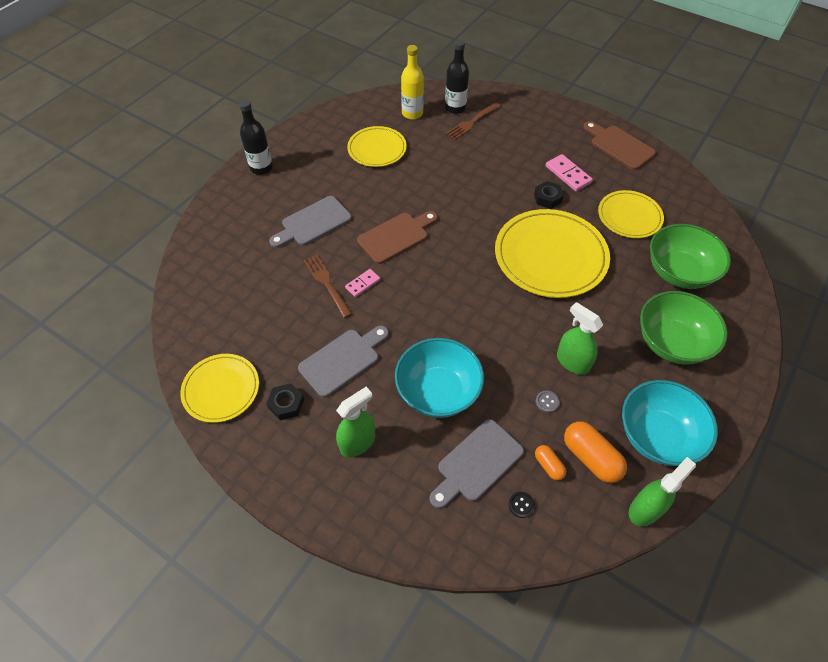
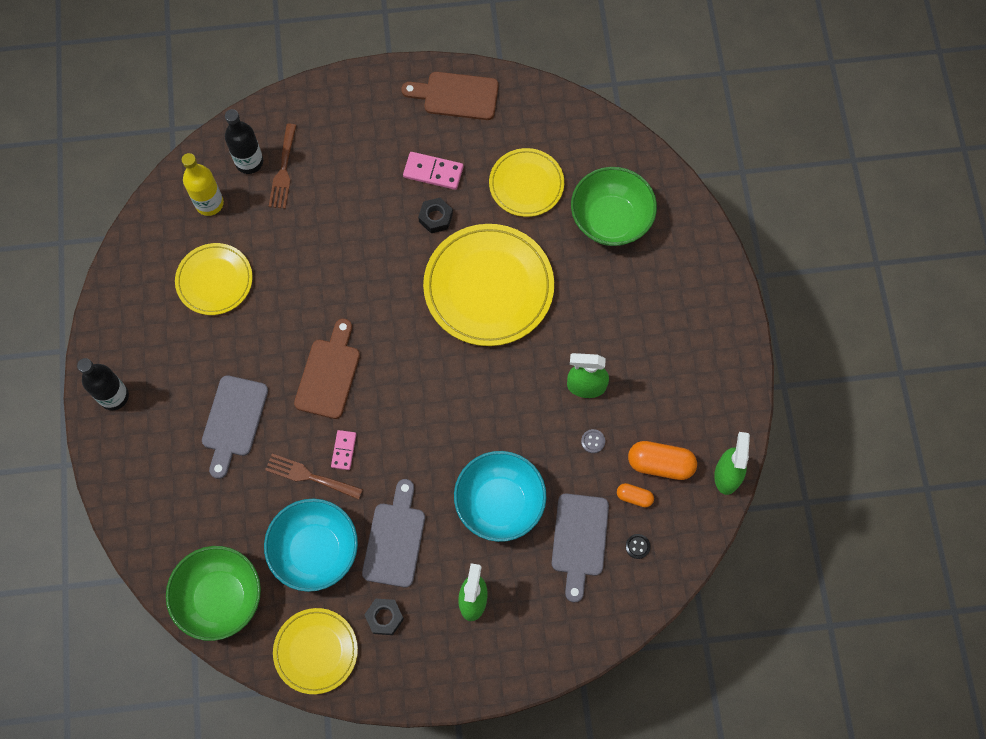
camera: 40 degrees left, 15 degrees up
(657, 436) = (696, 404): turquoise bowl -> turquoise bowl (315, 551)
(671, 342) = (651, 303): green bowl -> green bowl (220, 598)

